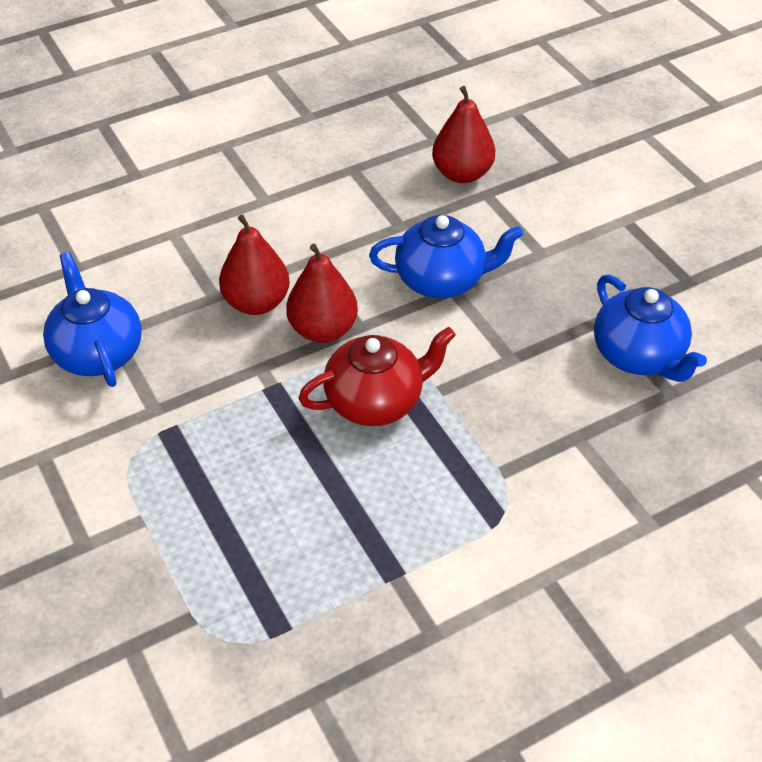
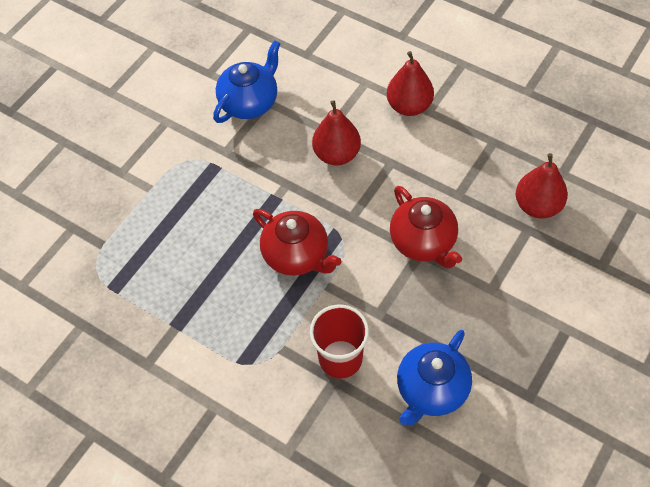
camera: 65 degrees right, 10 degrees up
(323, 329) = (337, 199): red pear -> red pear (409, 106)
(442, 280) = (423, 242): blue teapot -> red teapot
(551, 419) = (340, 359): none -> red cup

